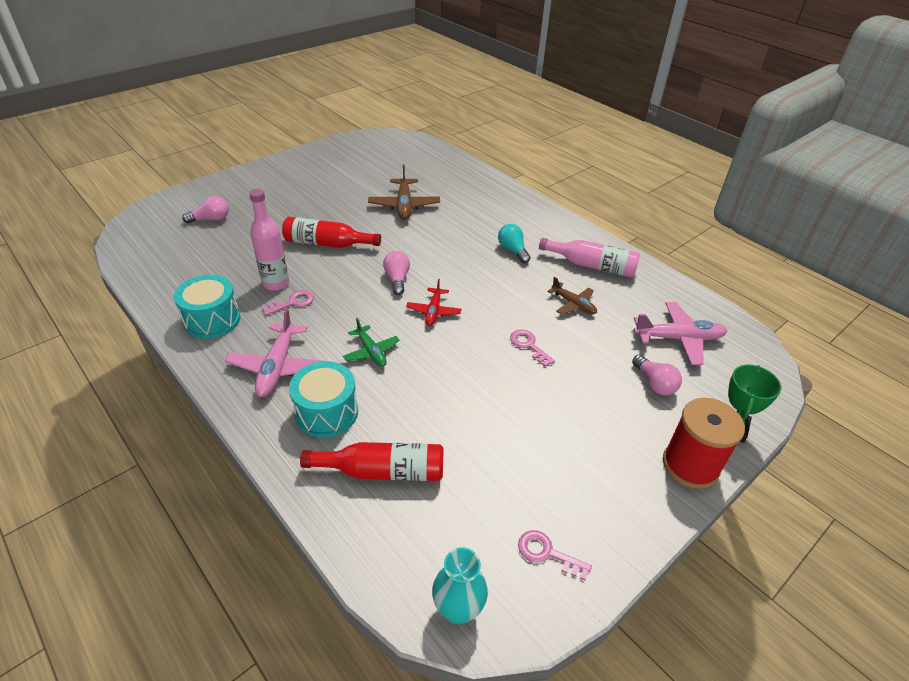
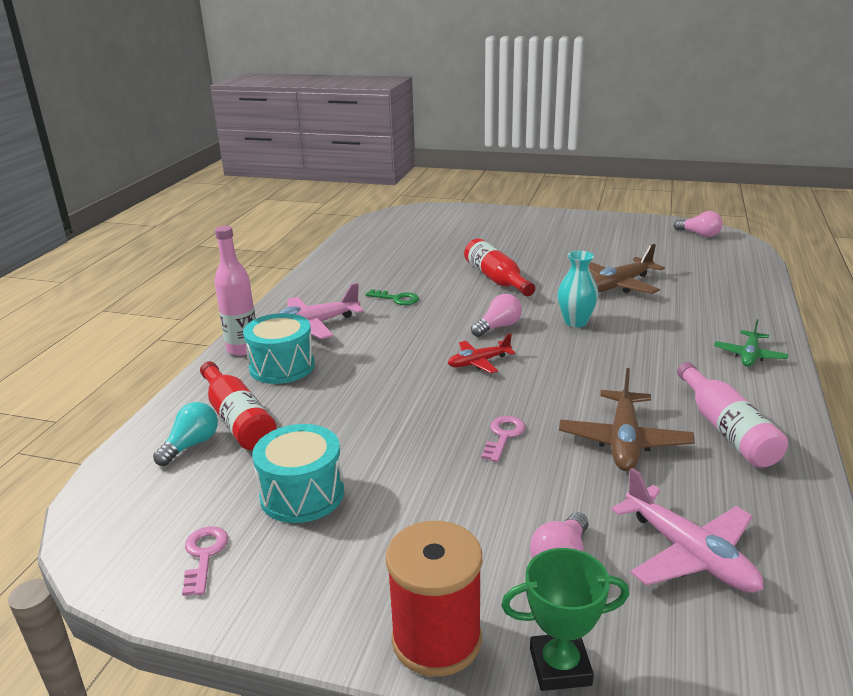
camera: 60 degrees right, 15 degrees down
(211, 219) = (450, 230): pink light bulb -> pink light bulb (699, 234)
(212, 320) = (334, 281): turquoise drum -> turquoise drum (302, 494)
(276, 283) = (410, 283): pink bottle -> pink bottle (243, 349)
(293, 302) = (397, 299): pink key -> green key
(371, 351) = (380, 355): green plane -> green plane (749, 355)
(458, 609) = (106, 520): turquoise vase -> turquoise vase (576, 322)
(513, 250) = (656, 367): turquoise light bulb -> turquoise light bulb (191, 445)
(573, 304) = (624, 441): brown plane -> brown plane, size x1.60

